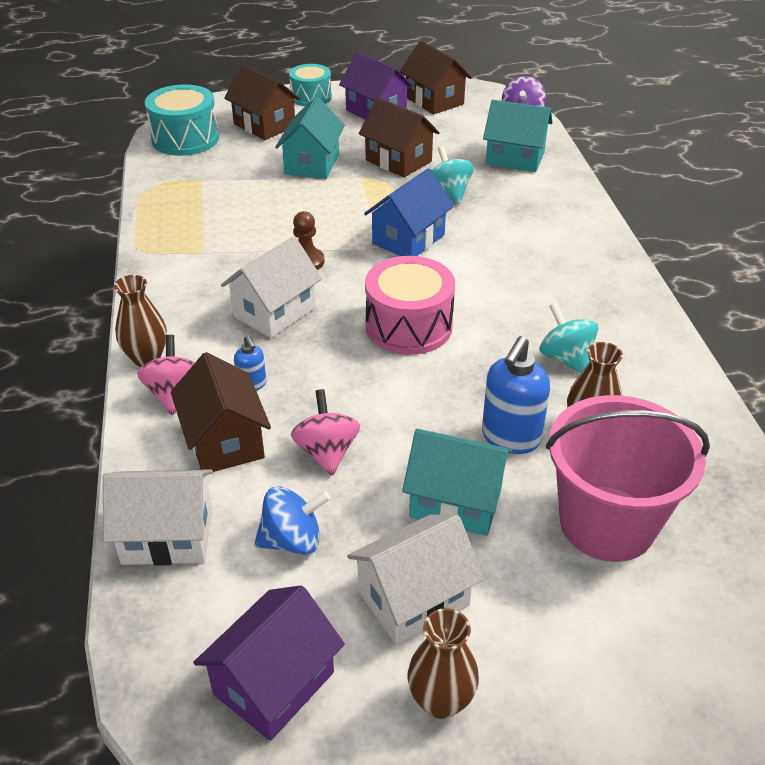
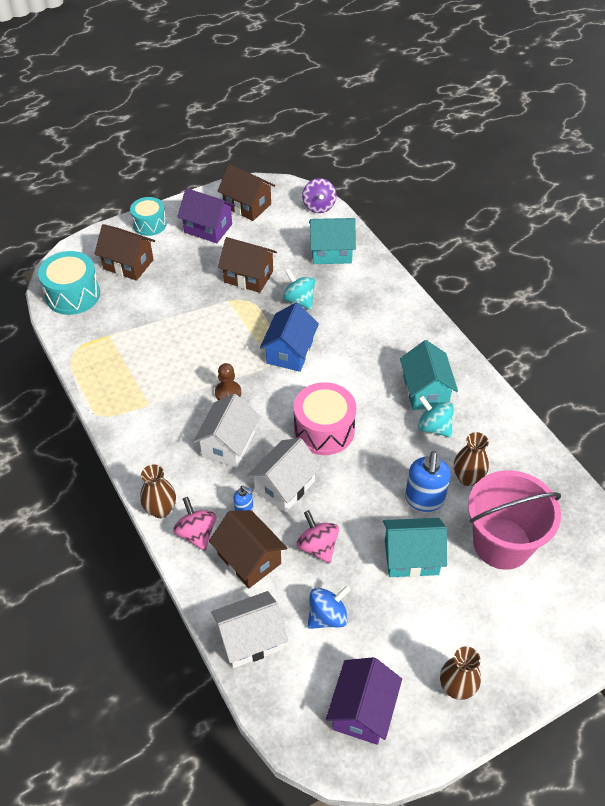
camera: 20 degrees left, 10 degrees up
(312, 164) = (185, 296): turquoise house -> turquoise house (425, 391)
(413, 598) = (415, 630): white house -> white house (284, 486)

